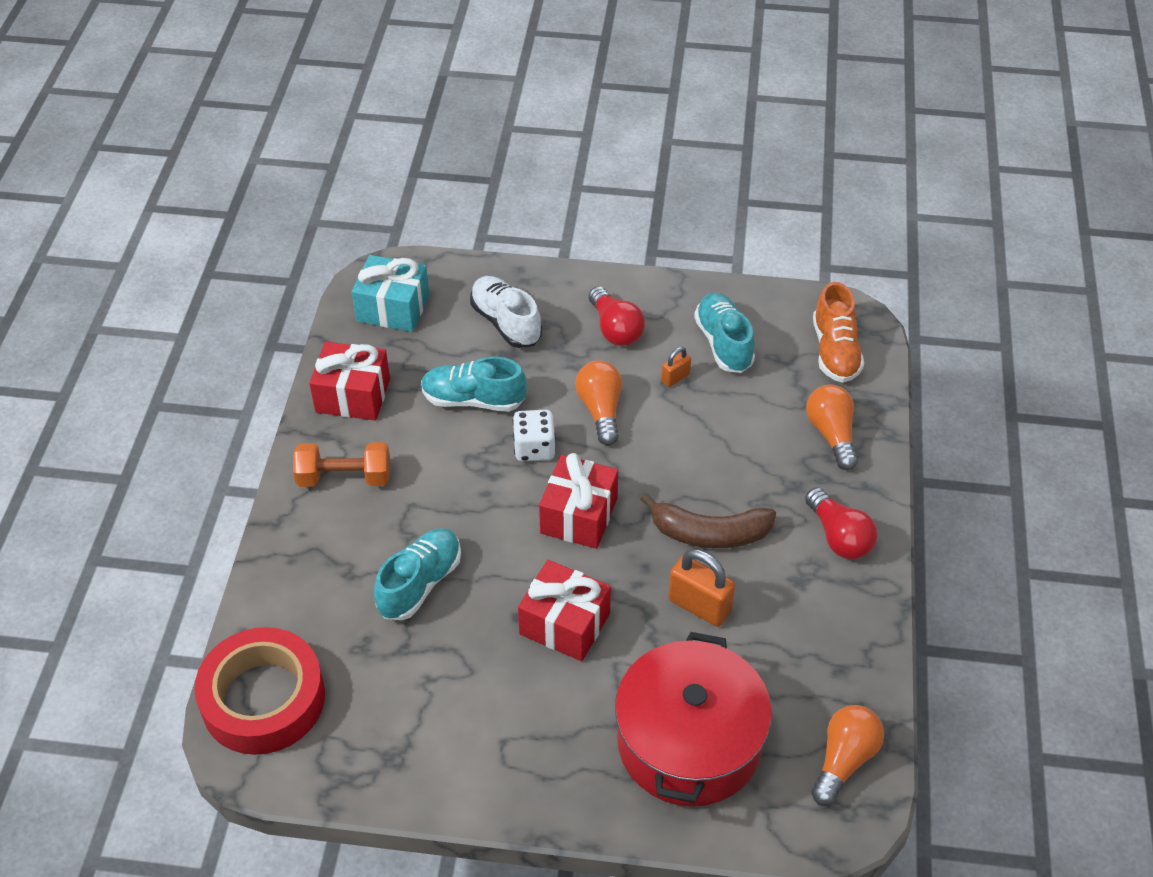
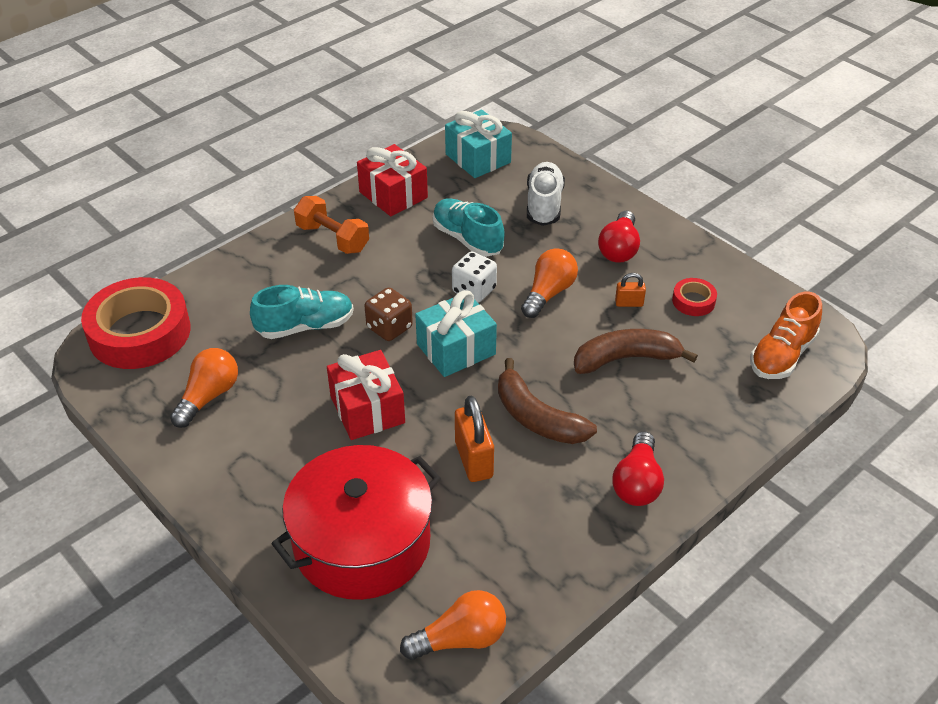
camera: 40 degrees right, 5 degrees down
(498, 534) = (389, 328): none -> brown dice
(579, 515) = (456, 349): red gift -> turquoise gift
(723, 343) = (693, 301): turquoise shoe -> red tape
(724, 432) = (625, 359): none -> brown banana
(831, 434) = (713, 410): orange light bulb -> orange light bulb (208, 396)

